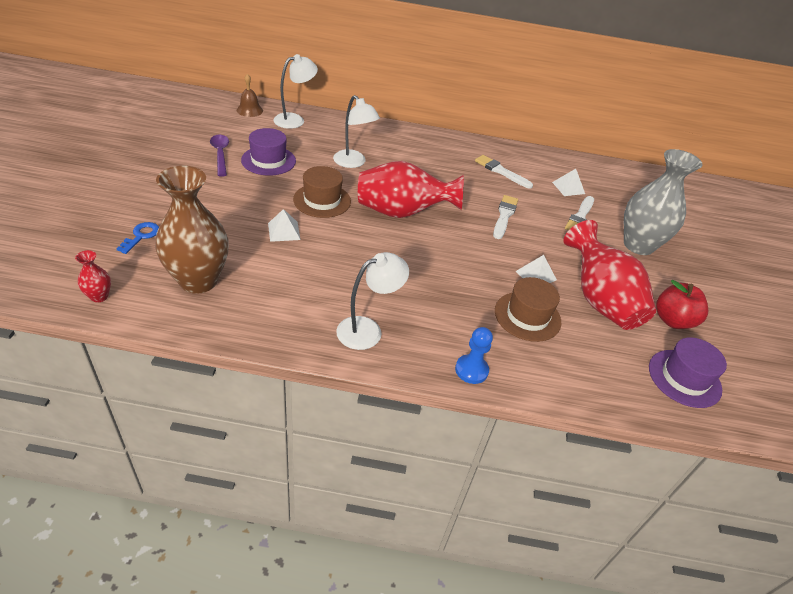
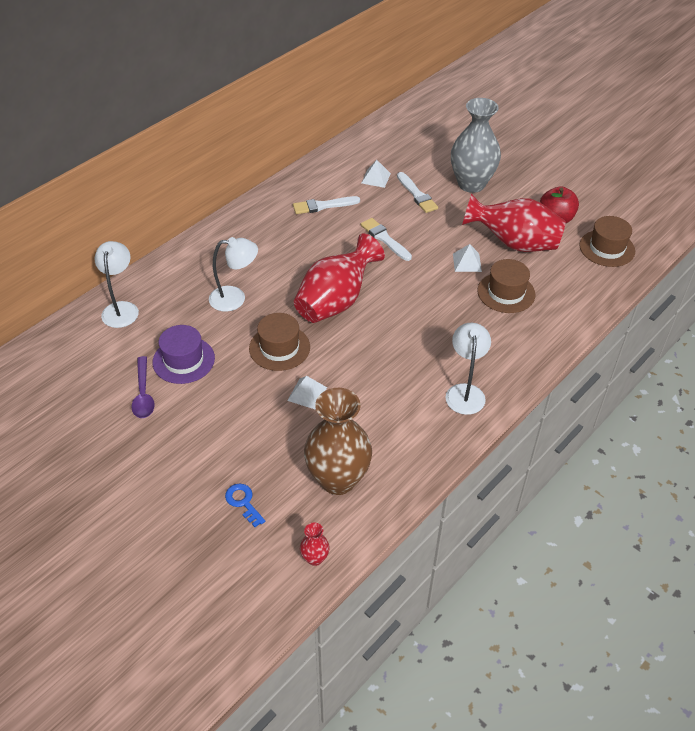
camera: 50 degrees left, 5 degrees up
(220, 154) = (143, 394): purple spoon -> purple spoon turned 120 degrees counterclockwise
(249, 110) = (71, 337): brown bell -> none
(471, 370) = (539, 353): blue pawn -> none
(684, 378) = (607, 248): purple hat -> brown hat

